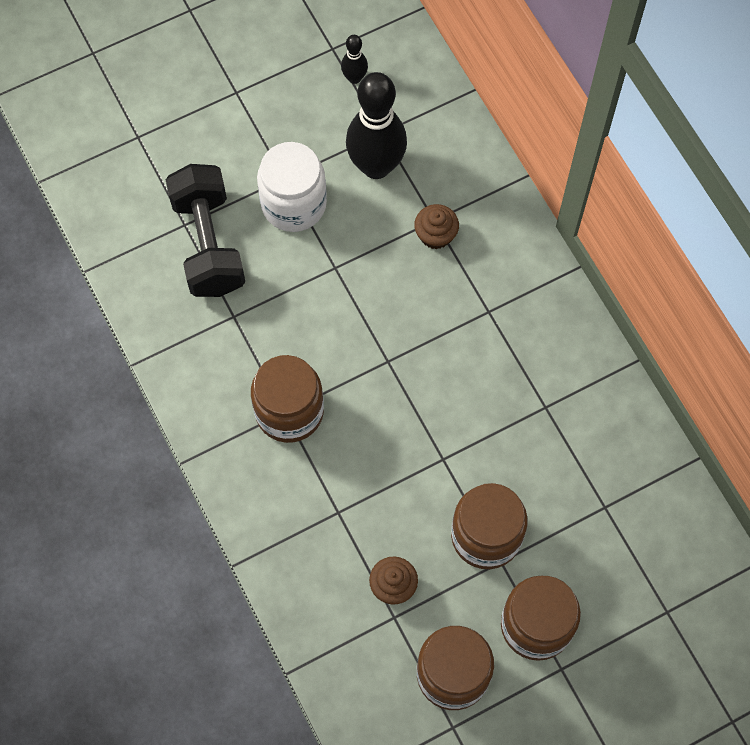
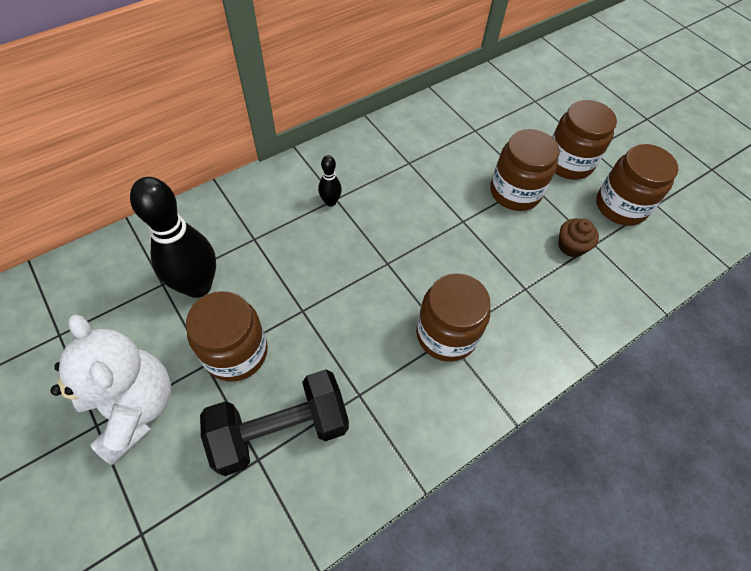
camera: 100 degrees left, 10 degrees down
(248, 120) = (134, 408): none -> white teddy bear
(294, 204) = (236, 352): white jar -> brown jar
(354, 78) = (98, 311): black bowling pin -> black bowling pin (330, 202)
(435, 235) = (268, 237): brown cupcake -> none

